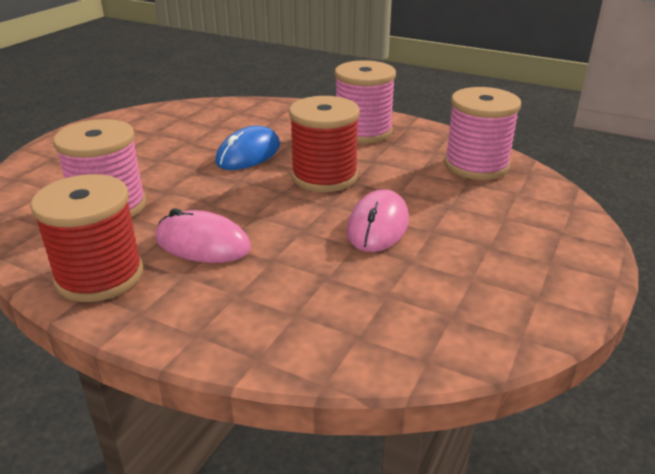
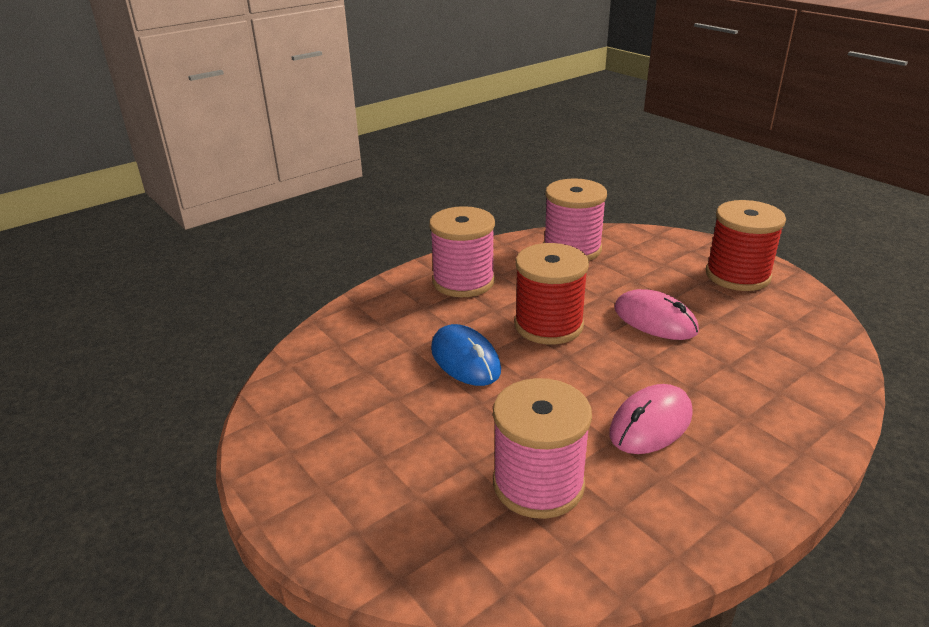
camera: 65 degrees left, 0 degrees up
(99, 276) = (693, 505): red spool -> red spool (737, 275)

